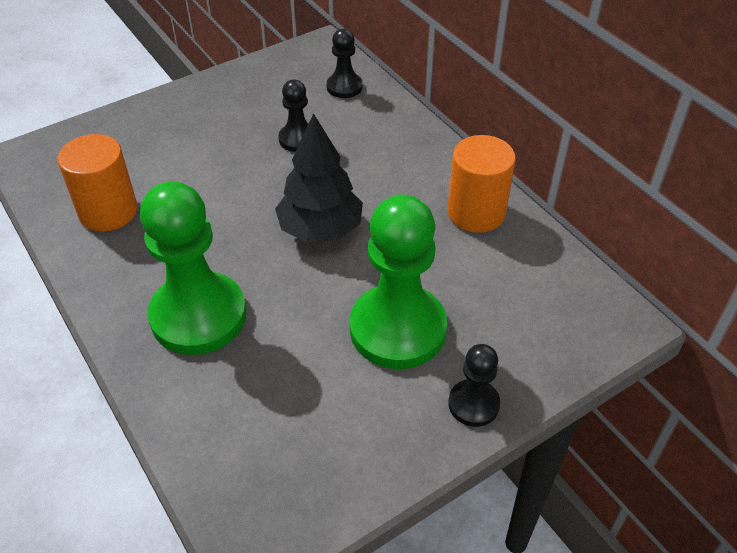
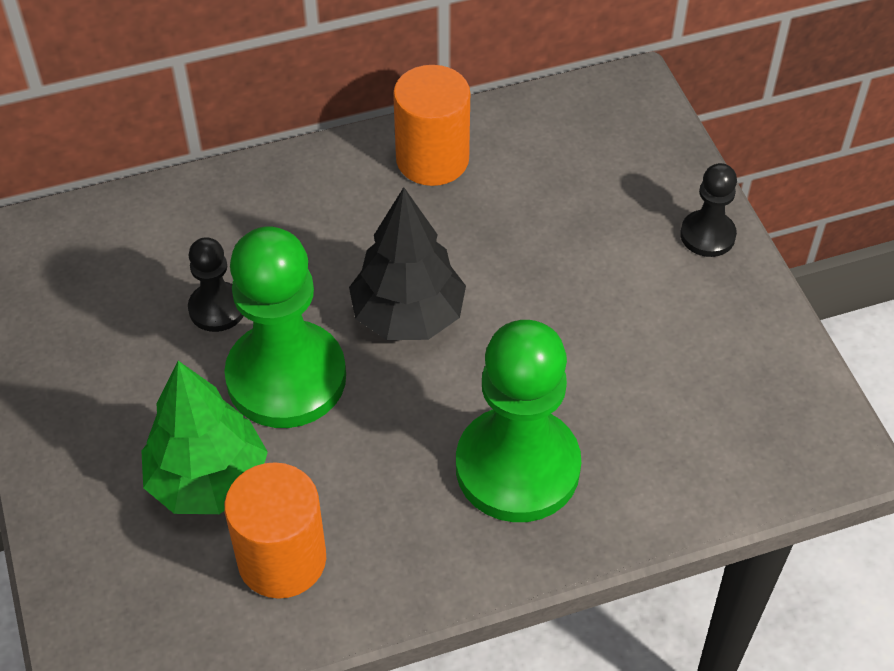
camera: 75 degrees left, 5 degrees up
(163, 166) = (208, 480): none -> green tree
(344, 87) = (123, 234): black pawn -> none
(397, 329) = (592, 275): green pawn -> green pawn (286, 377)

